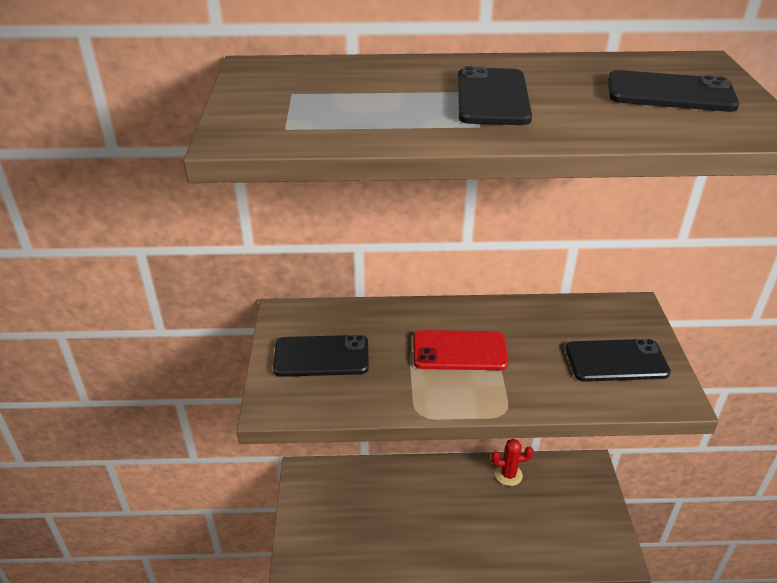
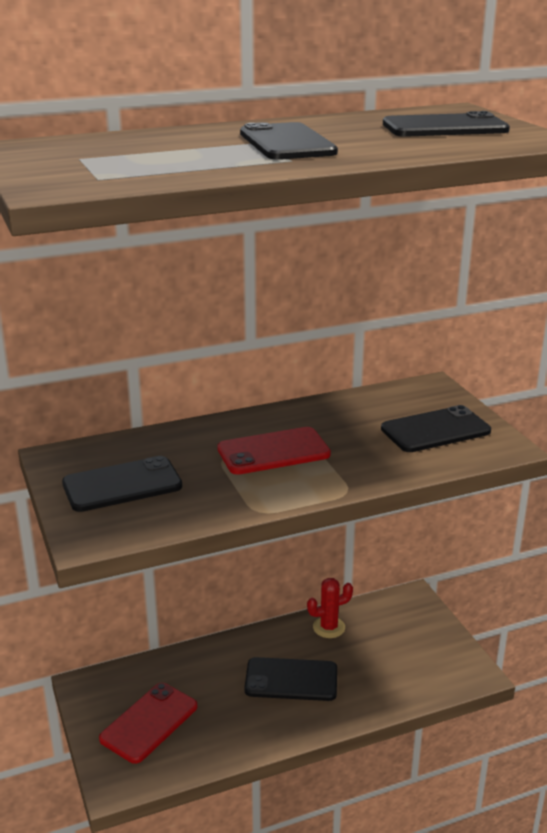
camera: 20 degrees left, 10 degrees down
(338, 520) = (149, 723): none -> red phone
(460, 515) = (291, 679): none -> black phone

